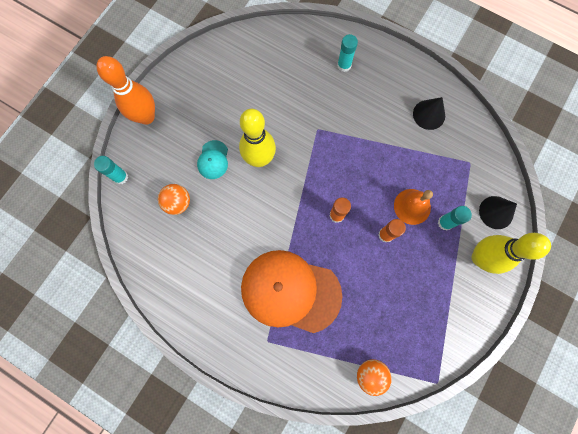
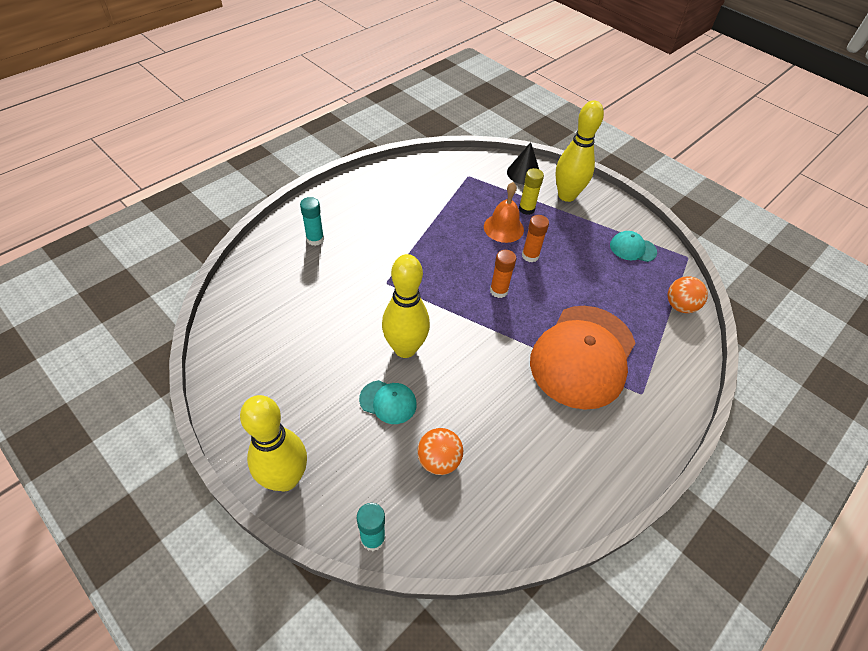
camera: 80 degrees left, 25 degrees down
(146, 117) = (285, 478): orange bowling pin -> yellow bowling pin
(429, 114) = (405, 189): black cone -> none
(429, 327) = (632, 248): none -> turquoise cap
(445, 222) = (526, 209): turquoise glue stick -> yellow glue stick

